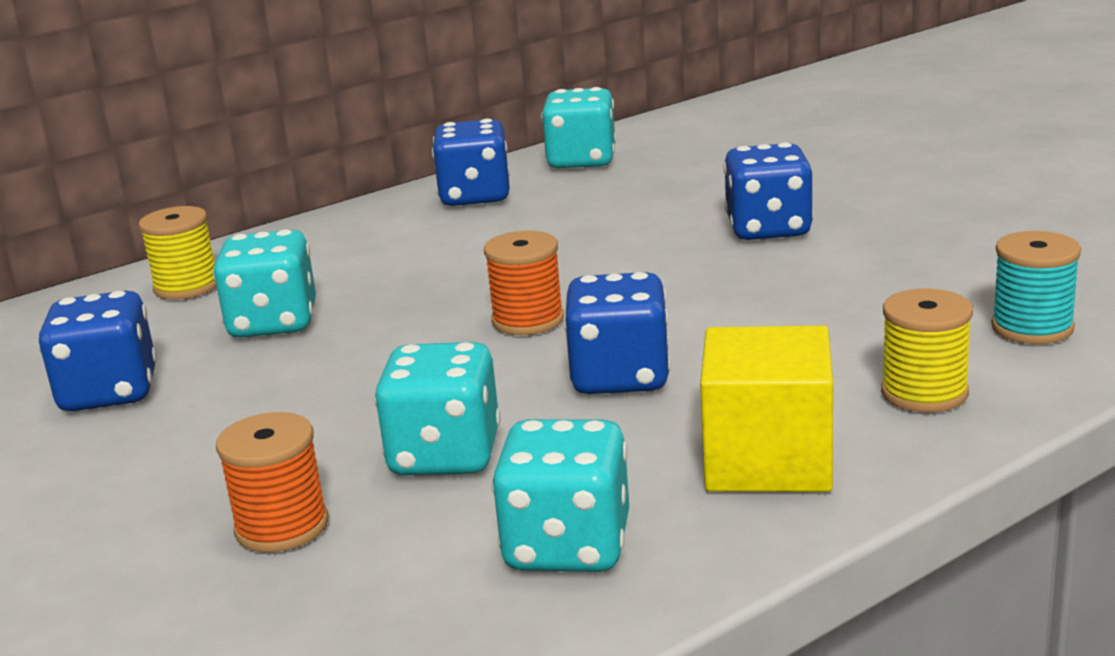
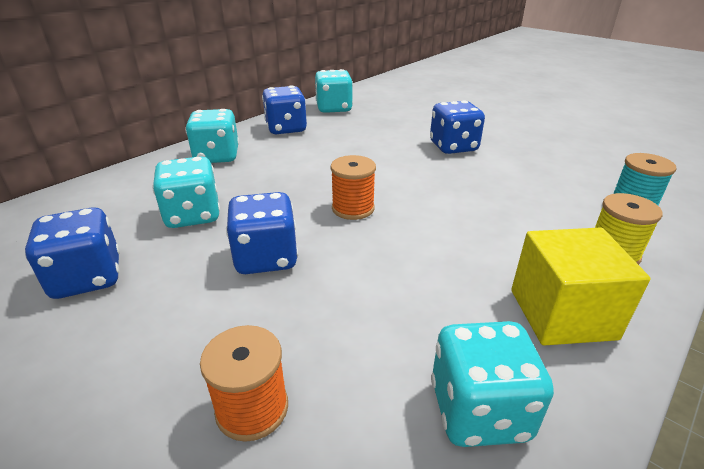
camera: 15 degrees left, 10 degrees up
(187, 287) = (129, 189): yellow spool -> none
(445, 456) = (349, 323): turquoise dice -> turquoise dice (217, 156)
(620, 377) = (430, 249): blue dice -> blue dice (266, 258)

